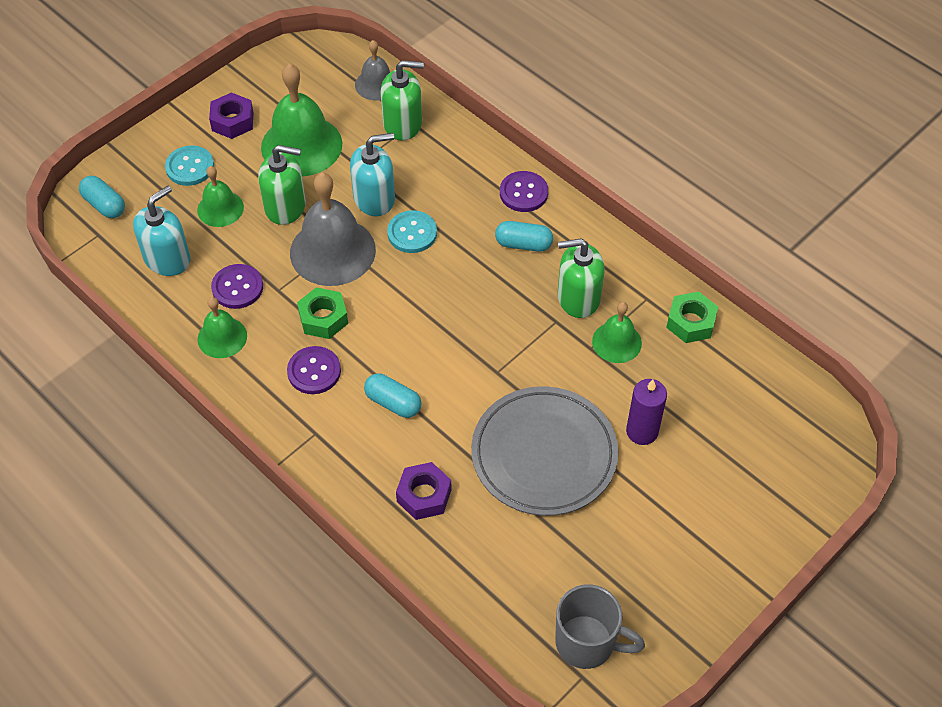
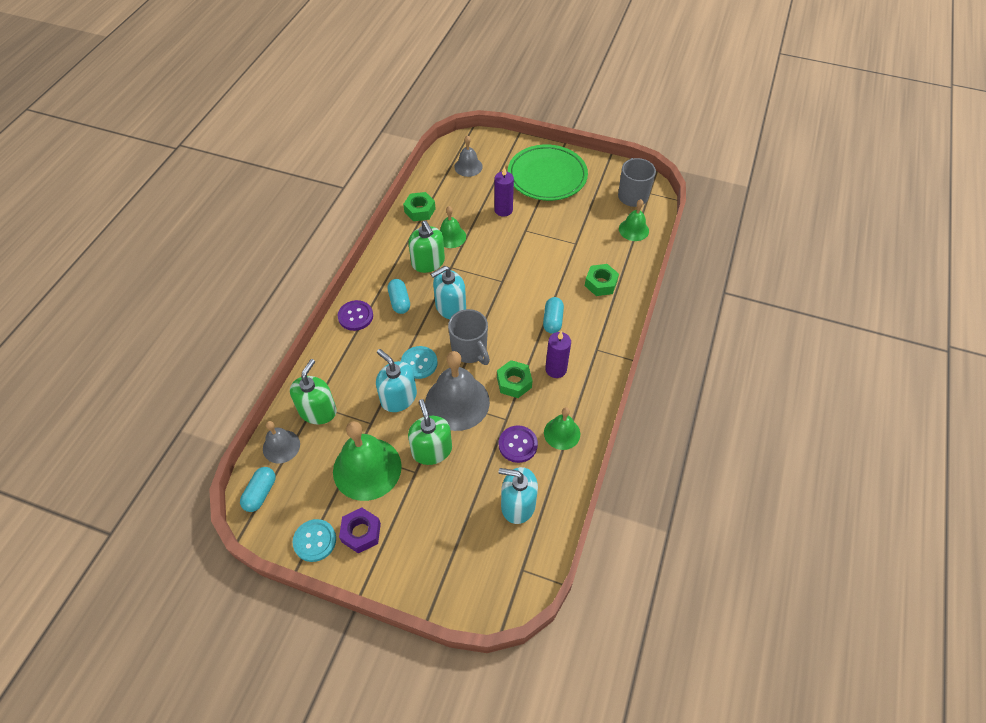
camera: 115 degrees left, 0 degrees up
(104, 205) = (492, 583): turquoise capsule -> turquoise capsule (261, 493)
(190, 167) = (423, 539): turquoise button -> turquoise button (315, 541)
(220, 208) = (454, 493): green bell -> green bell (633, 230)
(314, 371) = (556, 369): purple button -> purple candle
(399, 291) = (470, 351): none -> grey mug
(403, 124) = (318, 411): green soap dispenser -> green soap dispenser turned 45 degrees clockwise
(424, 495) = (600, 283): purple nut -> green nut
(483, 295) = (450, 307): none -> turquoise soap dispenser
(544, 454) = (542, 243): grey plate -> none
(695, 530) = (547, 176): none -> green plate
(768, 422) = (468, 166): none -> grey bell

